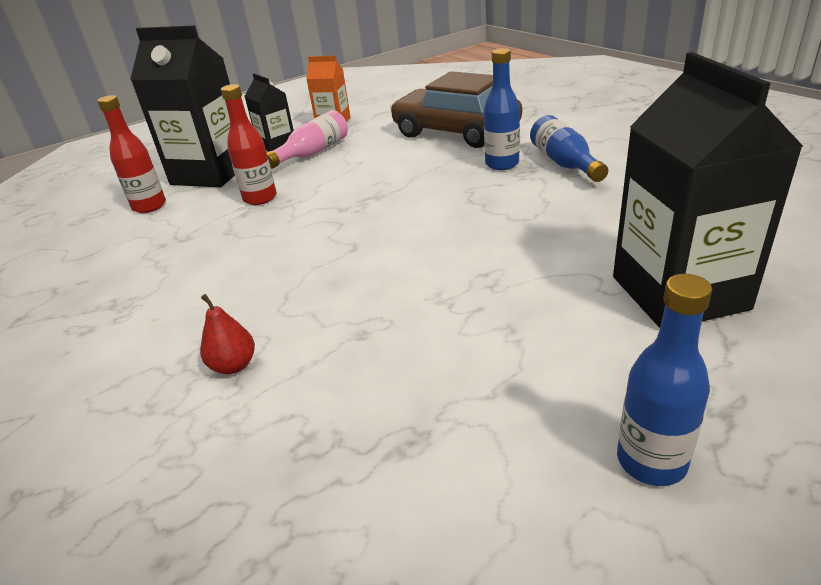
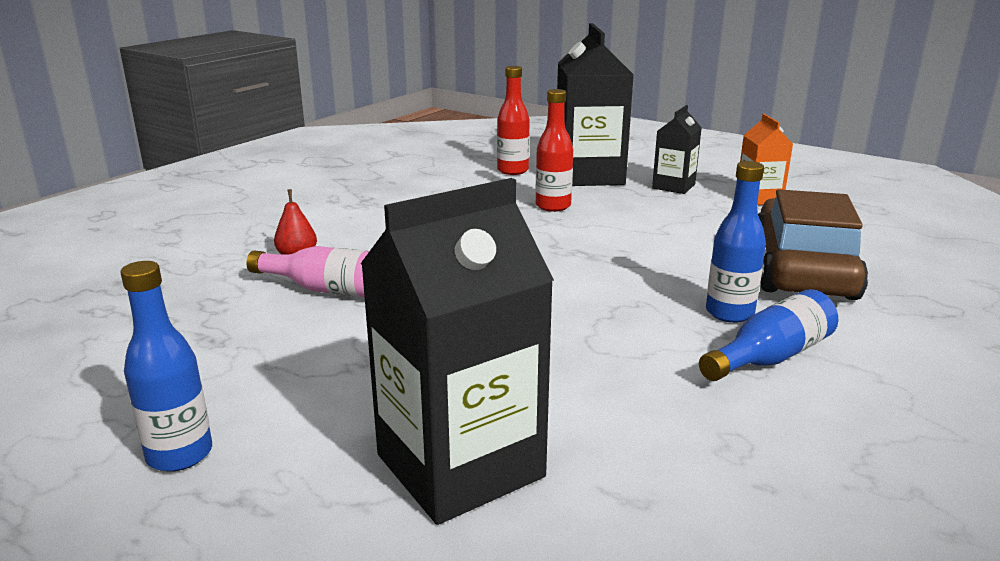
camera: 65 degrees right, 10 degrees down
(313, 153) = (668, 206): pink bottle -> pink bottle (328, 290)

